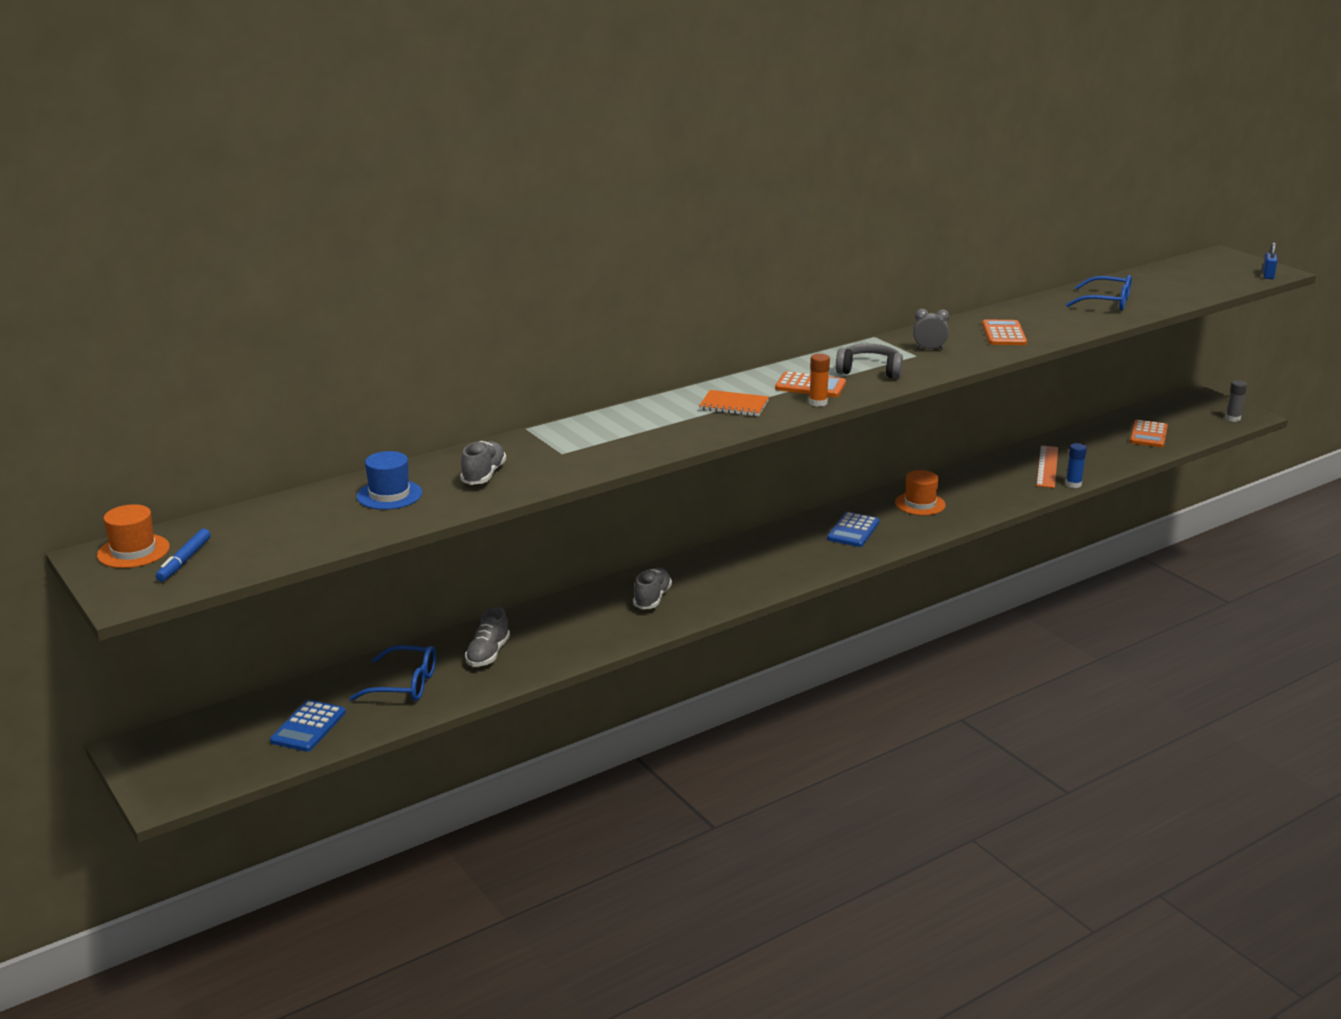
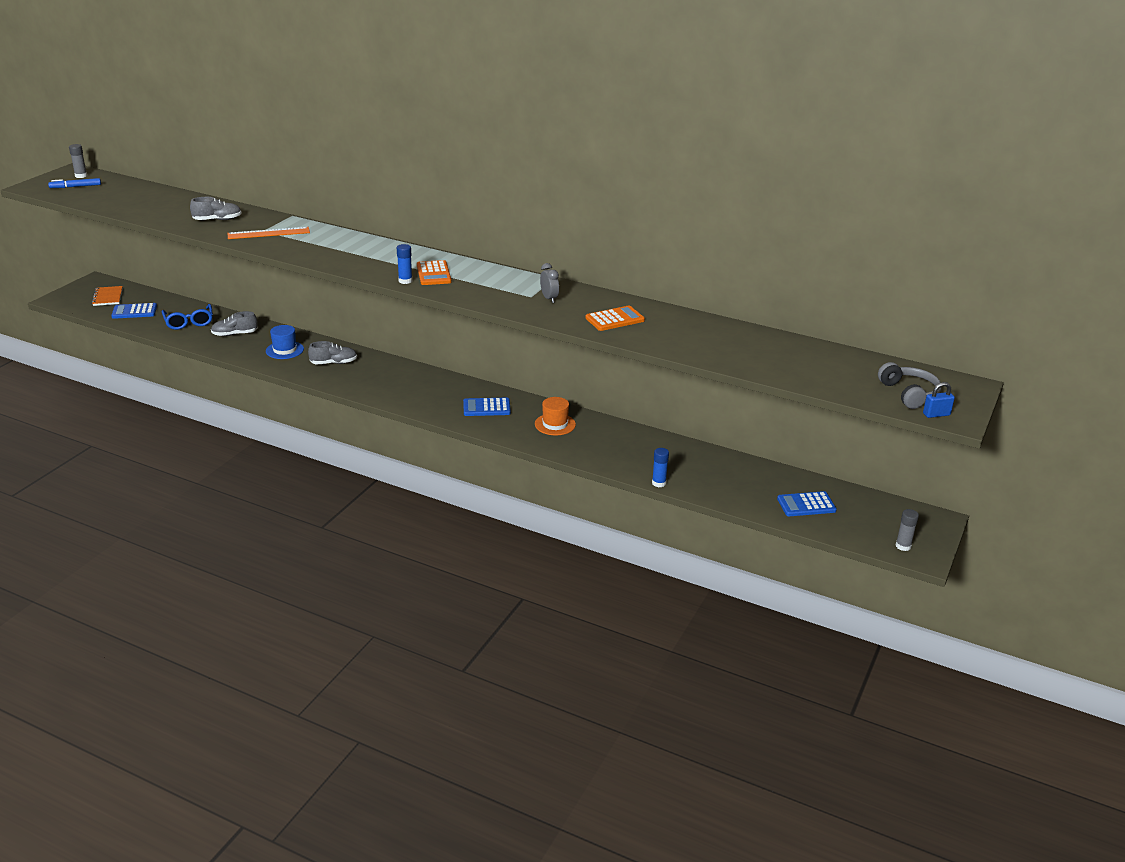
camera: 60 degrees right, 5 degrees up
(133, 551) = (81, 176): orange hat -> grey glue stick
(389, 495) = (177, 206): blue hat -> blue hat (284, 350)
(734, 405) = (377, 258): orange notebook -> orange notebook (107, 297)
(818, 403) = (405, 281): orange glue stick -> blue glue stick
(869, 370) = (482, 286): grey headphones -> grey headphones (909, 394)
(1047, 466) = (681, 466): orange ruler -> orange ruler (268, 233)
(1107, 302) = (746, 349): blue glasses -> none
(1148, 435) = (806, 505): orange calculator -> blue calculator

